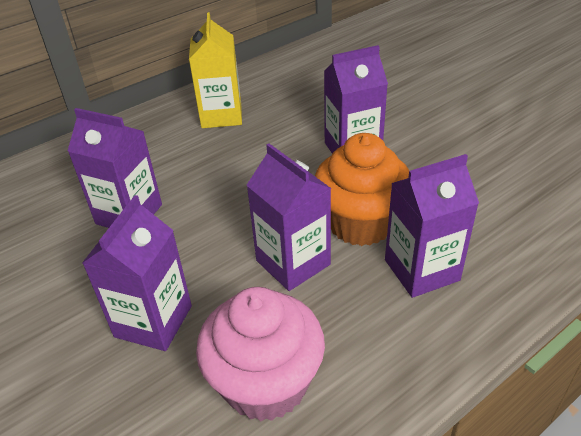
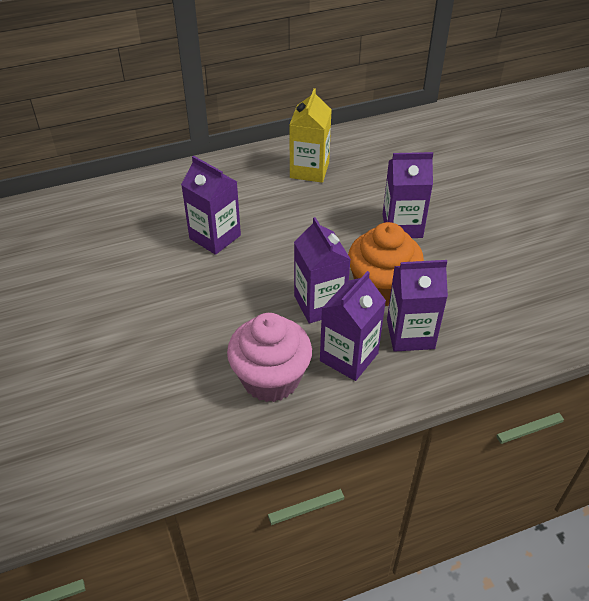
camera: 15 degrees right, 5 degrees up
(153, 321) = (210, 319): purple carton -> purple carton (349, 357)

